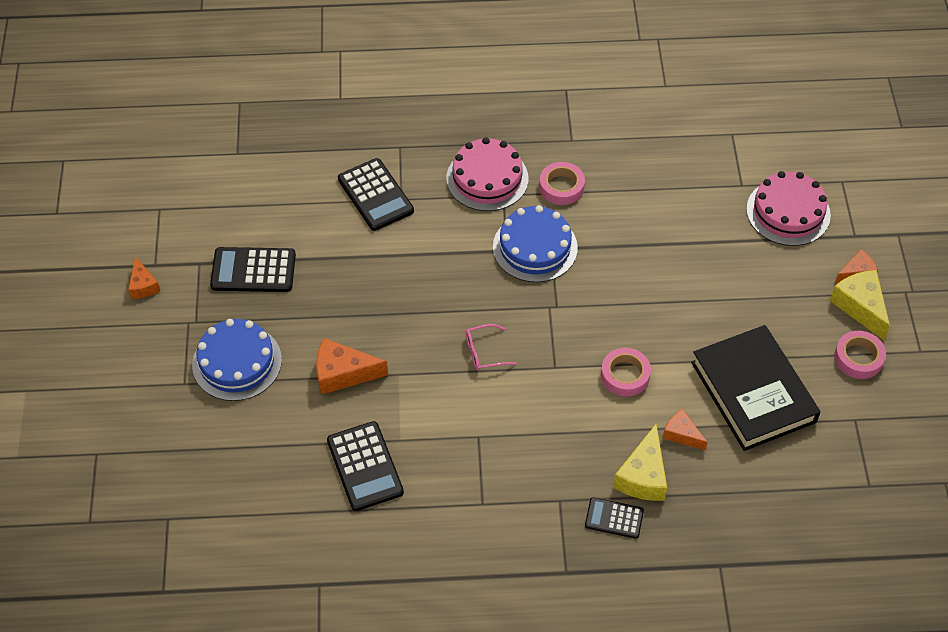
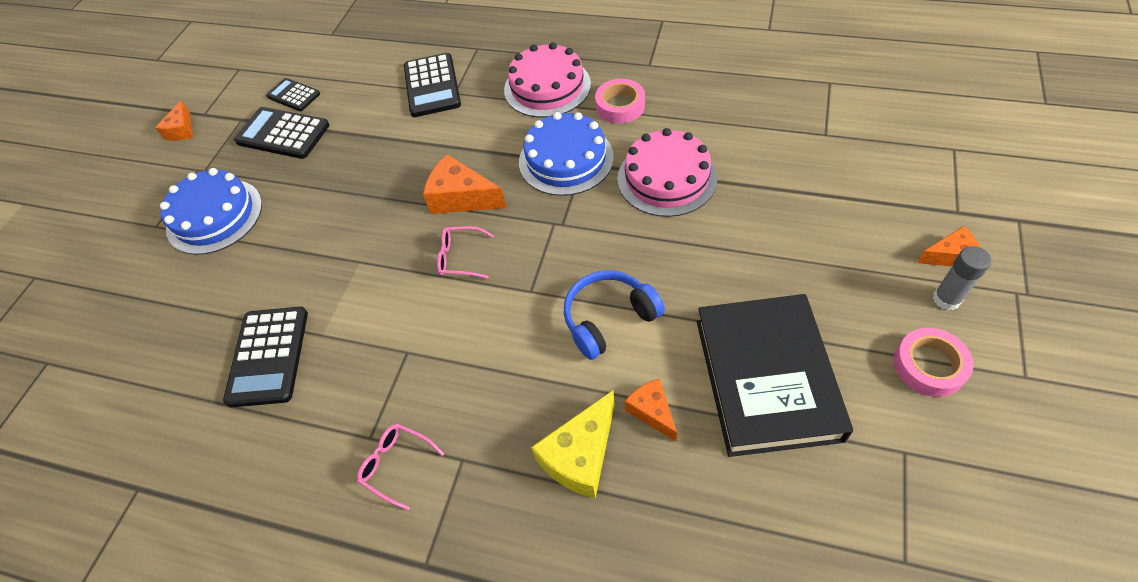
camera: 25 degrees right, 0 degrees up
(343, 373) = (305, 249): orange cheese -> orange cheese (461, 198)
(513, 516) = (396, 465): none -> pink glasses
(614, 518) = (519, 505): black calculator -> black calculator (293, 95)
(625, 375) = (609, 319): pink tape -> blue headphones
(788, 212) = (875, 171): pink cake -> pink cake (667, 178)
(860, 307) = (946, 299): yellow cheese -> grey glue stick

